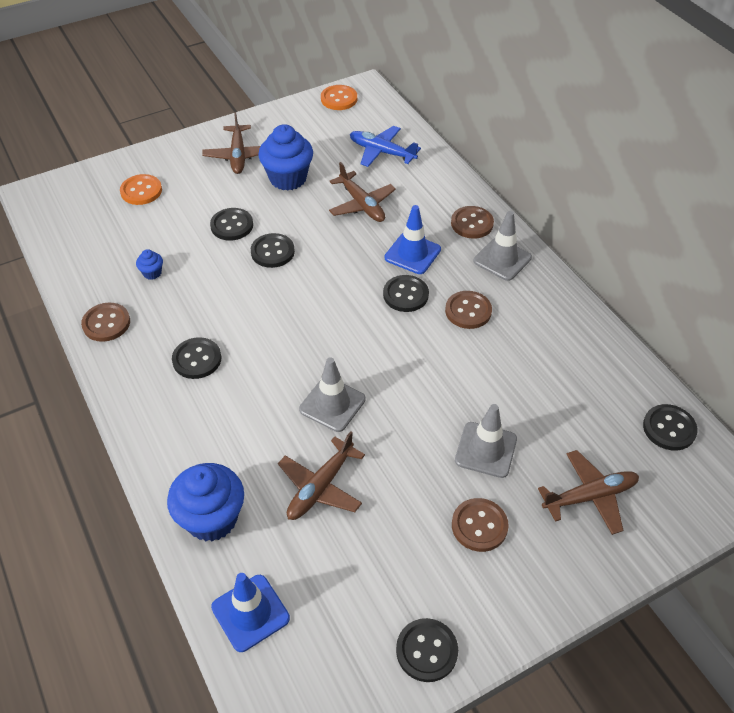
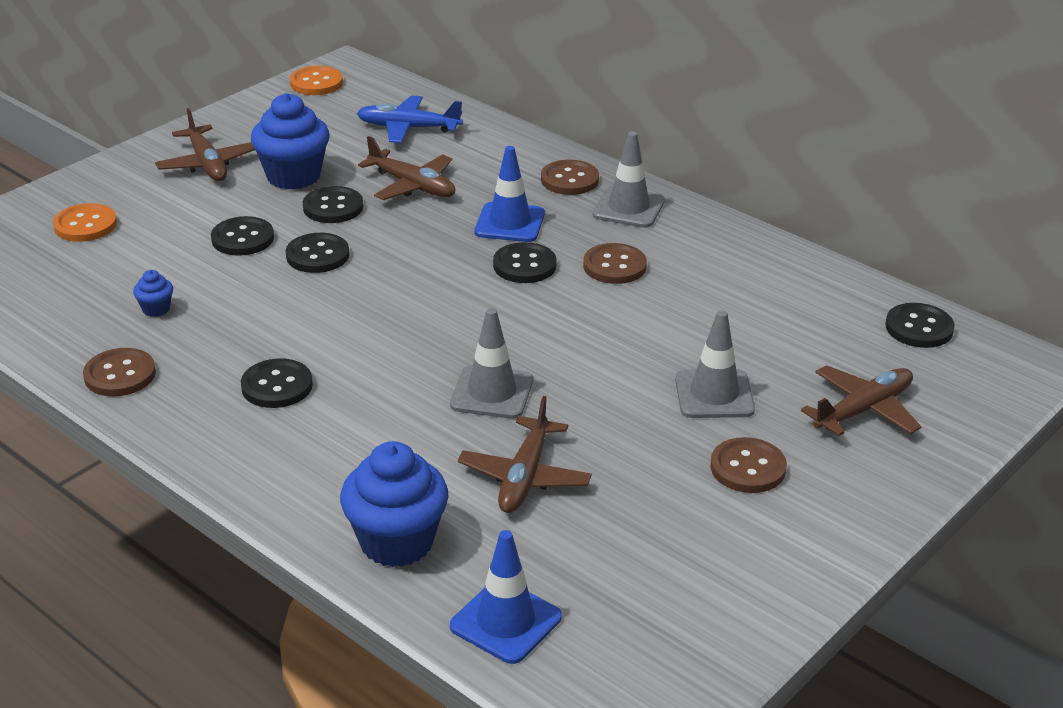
camera: 20 degrees left, 15 degrees down
(426, 651) = (752, 600): black button -> black button (333, 207)

